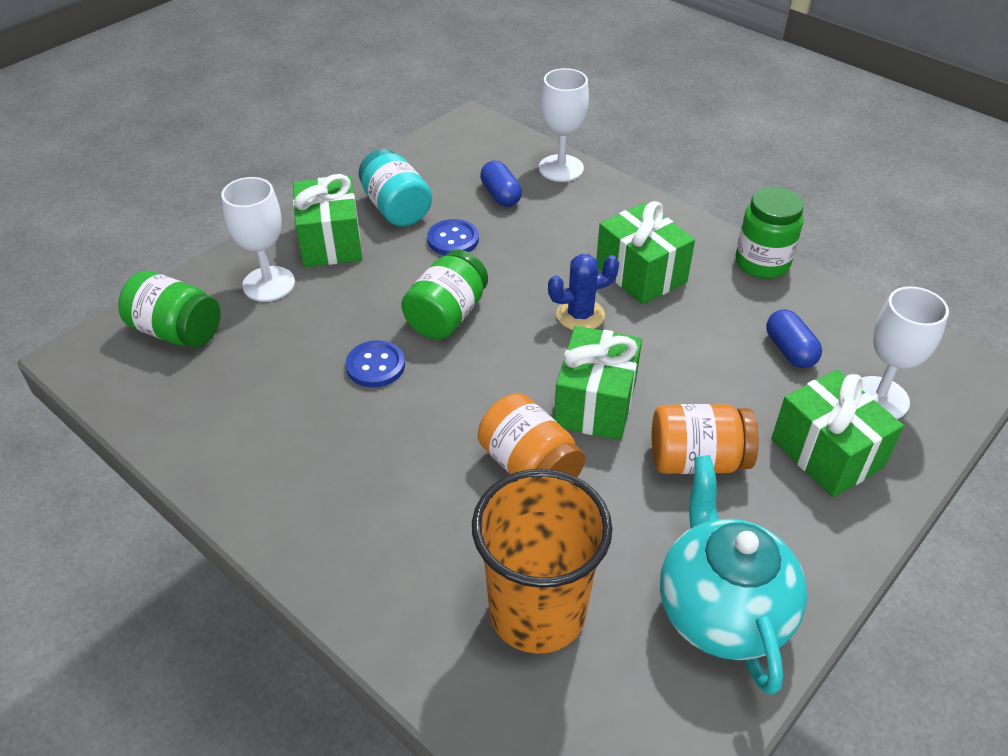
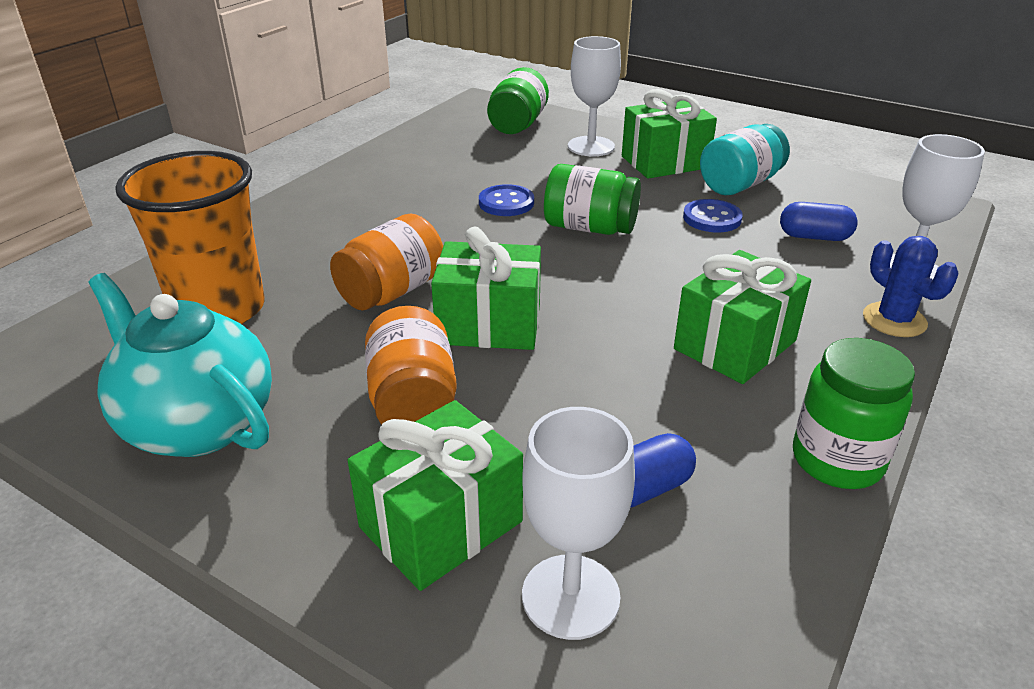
camera: 80 degrees right, 10 degrees down
(500, 195) = (814, 237): blue capsule -> blue capsule turned 45 degrees clockwise
(580, 315) = (630, 305): blue cactus -> blue cactus (894, 320)
(721, 610) = (198, 424): turquoise teapot -> turquoise teapot turned 120 degrees counterclockwise

